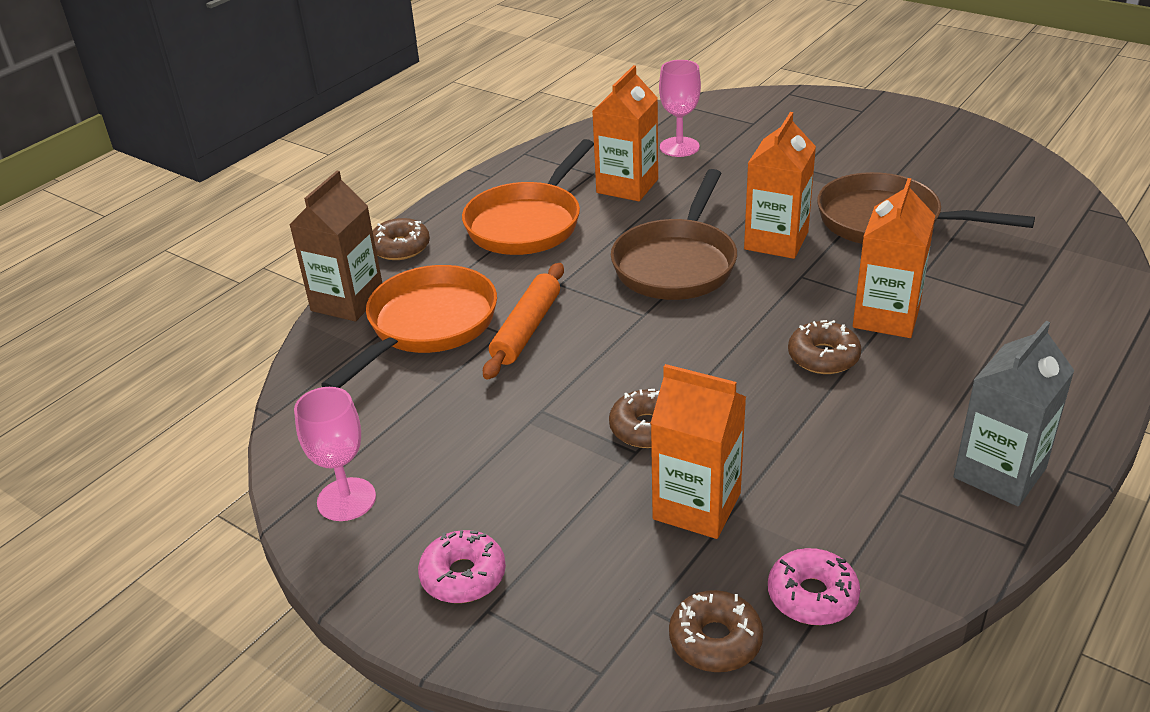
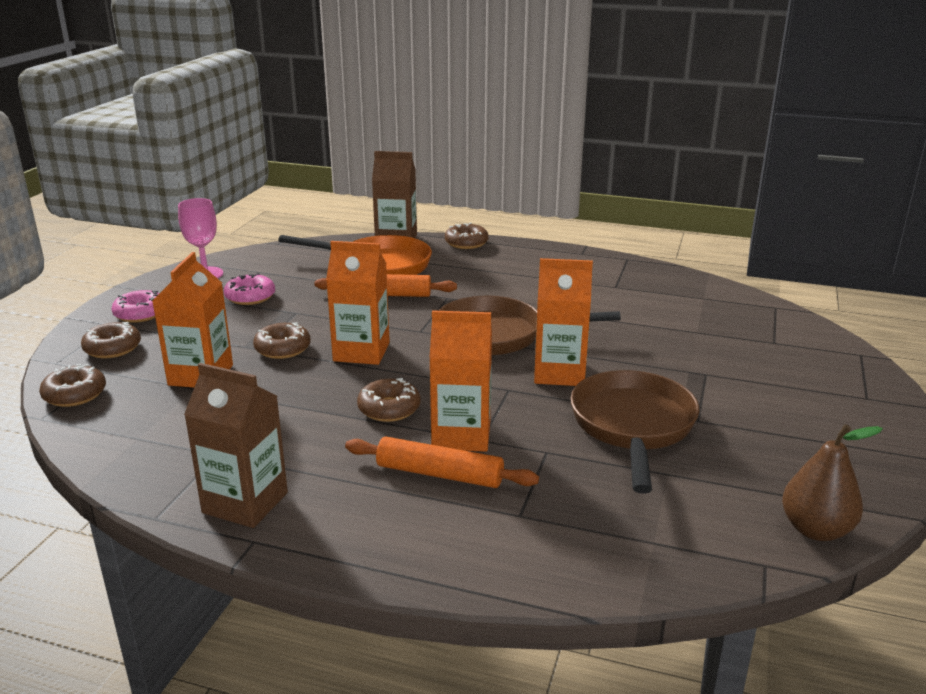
camera: 70 degrees right, 10 degrees down
(528, 223) = (523, 275): orange pan -> none
(576, 604) = (112, 348): none -> brown donut
(627, 186) = (606, 302): orange carton -> orange carton (361, 352)
(679, 147) = (692, 314): pink goblet -> none
(812, 596) = (109, 425): pink donut -> pink donut (250, 297)
(955, 339) = (439, 474): none -> orange rolling pin
(999, 473) = (245, 503): grey carton -> brown carton
(1045, 178) = (816, 530): none -> brown pear

